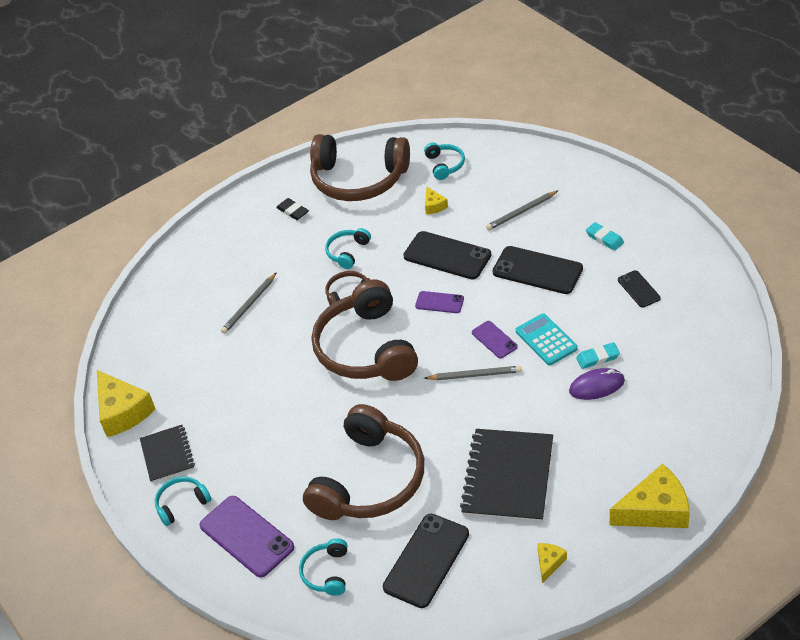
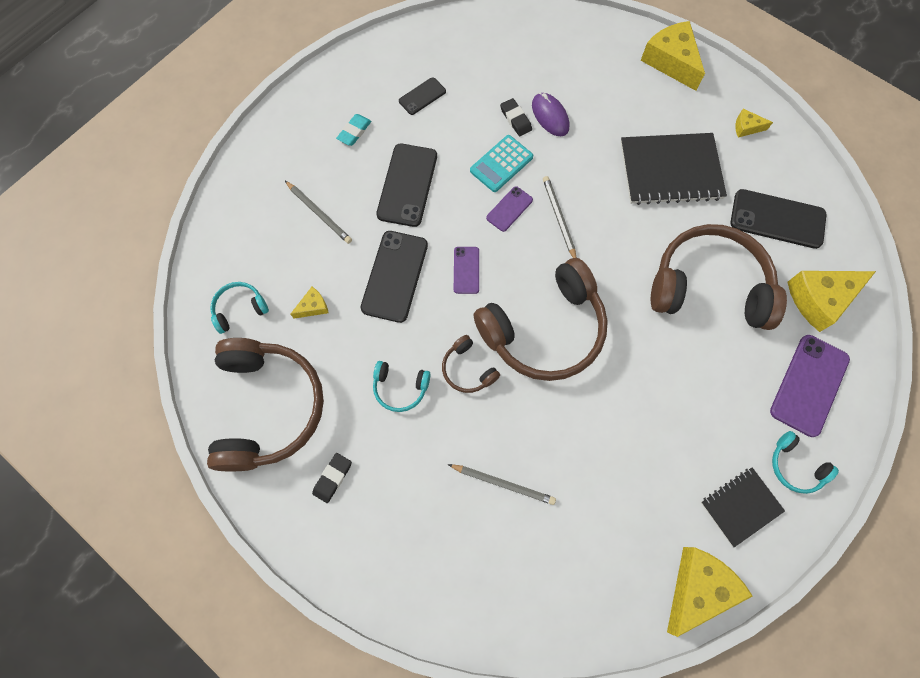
camera: 110 degrees left, 25 degrees up
(327, 572) = (819, 299): turquoise headphones -> yellow cheese
(598, 358) = (515, 119): turquoise eraser -> black eraser

